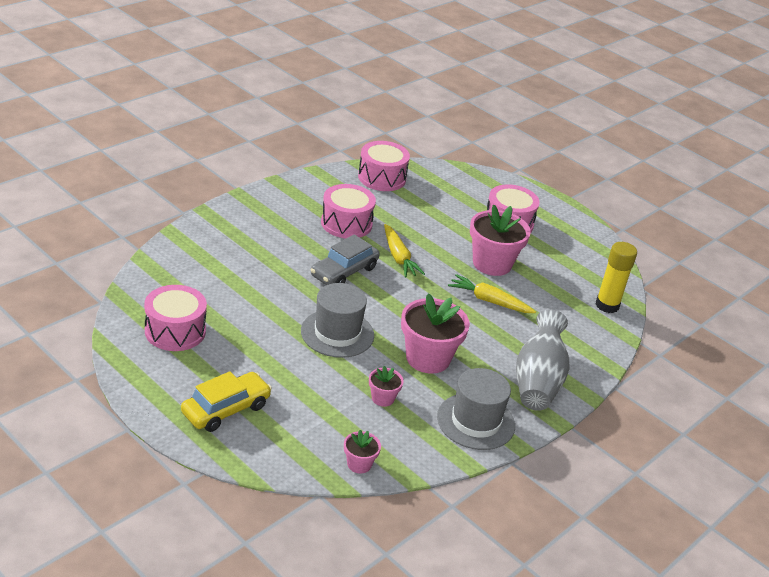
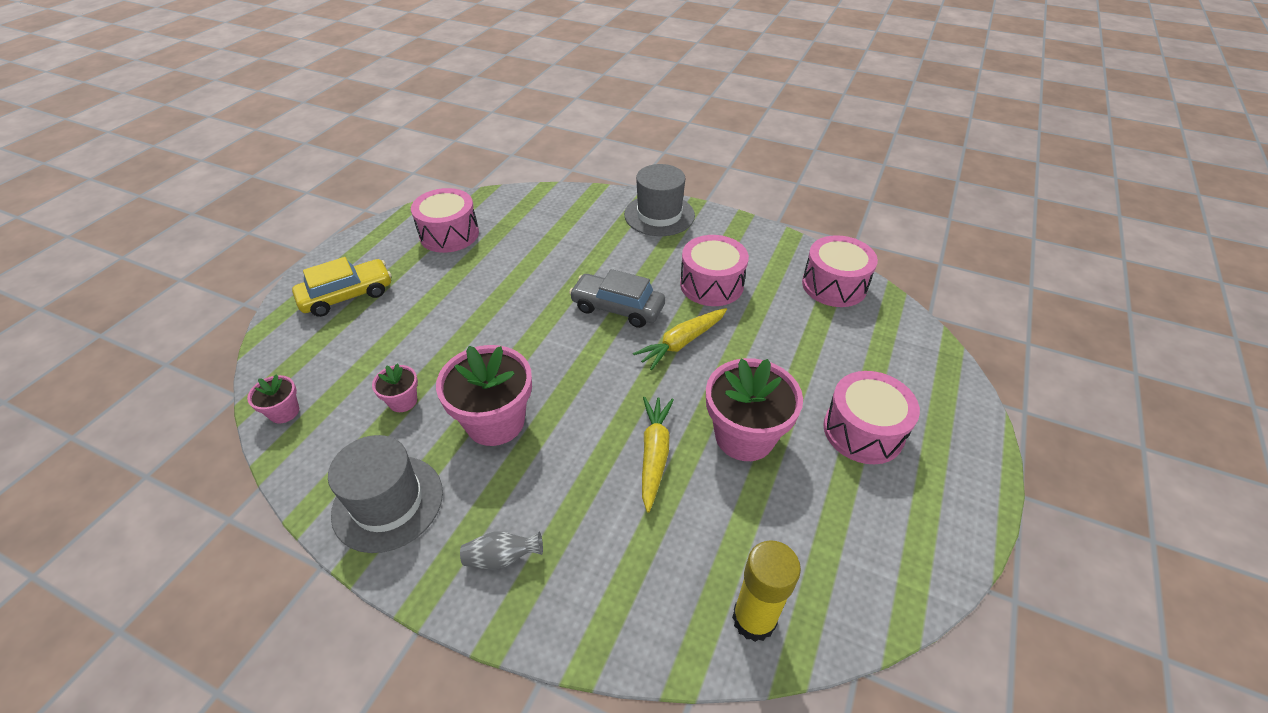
camera: 75 degrees right, 10 degrees up
(226, 409) = (347, 295): yellow car -> yellow car turned 60 degrees counterclockwise
(337, 333) = (502, 334): grey hat -> grey hat (659, 215)
(538, 381) = (502, 557): grey vase -> grey vase, size x0.45

